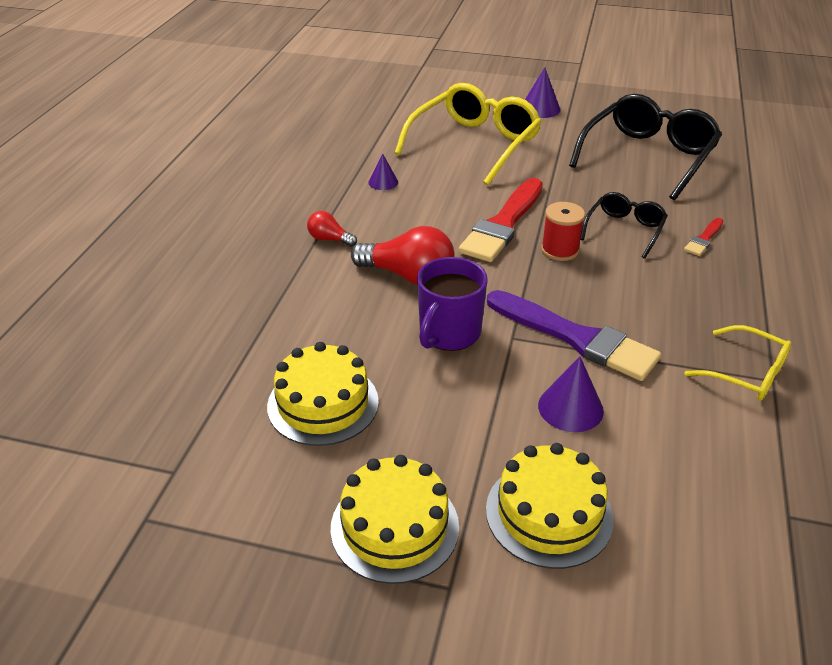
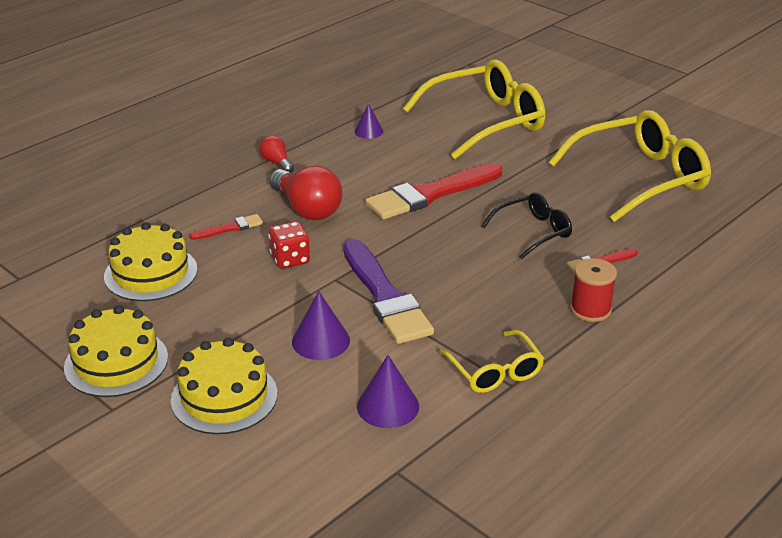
camera: 30 degrees right, 5 degrees down
(354, 322) = (230, 228): none -> red brush
(449, 333) = (290, 259): purple mug -> red dice
(540, 109) = (588, 106): purple cone -> purple cone (388, 406)
(560, 250) = (454, 229): red spool -> red spool (590, 309)
(648, 157) = (640, 178): black glasses -> yellow glasses

